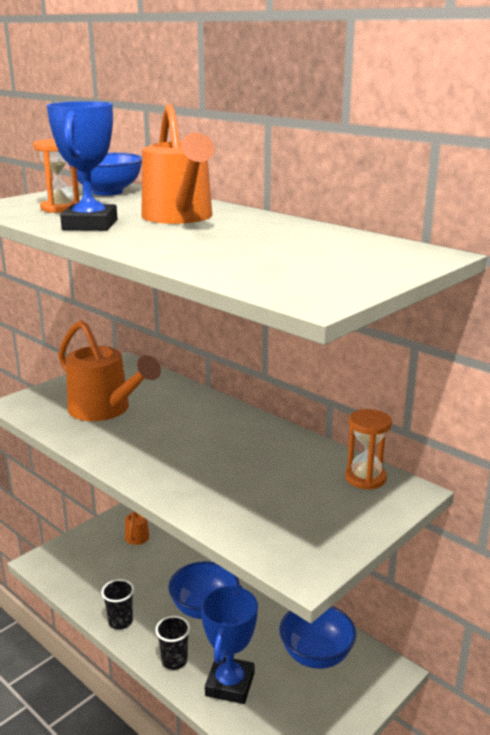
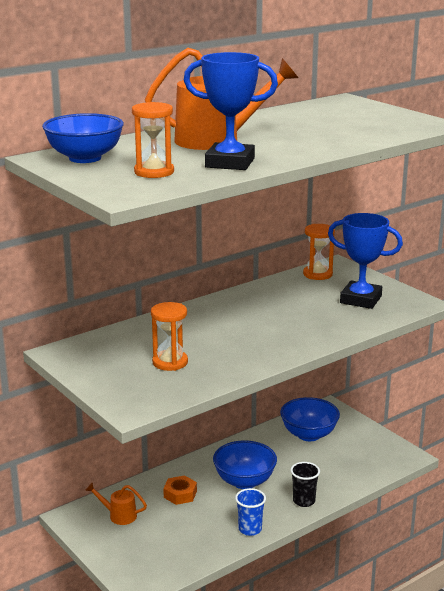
camera: 80 degrees left, 0 degrees up
(105, 410) = (170, 362): orange watering can -> orange hourglass
(120, 622) = (250, 529): black cup -> blue cup
(175, 566) = (180, 494): none -> orange nut
(230, 684) = (332, 476): blue trophy -> blue trophy (360, 299)

